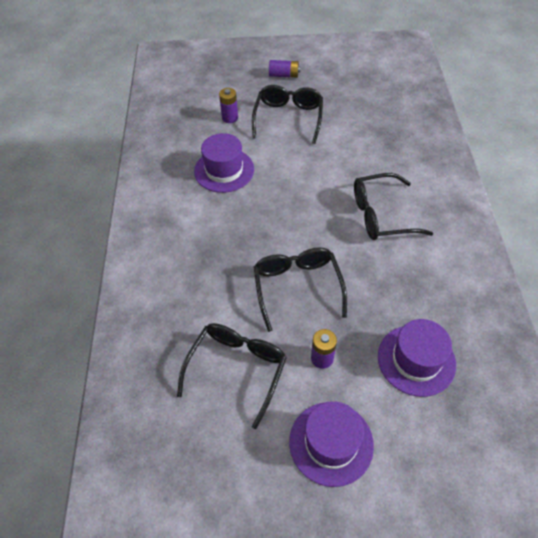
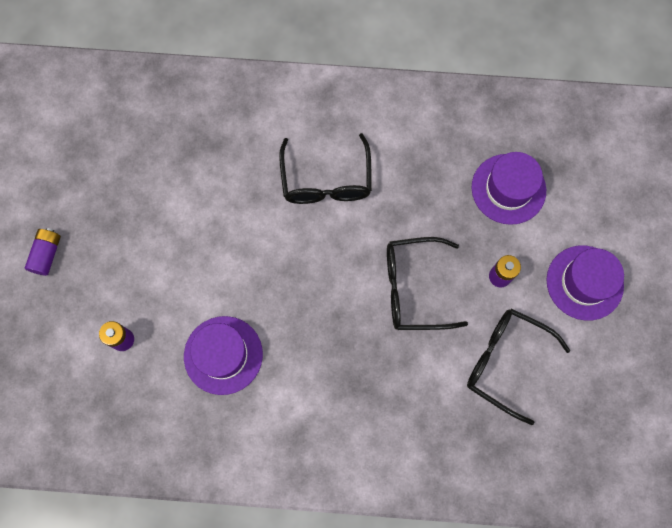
camera: 85 degrees left, 20 degrees up
(288, 118) = (141, 261): black glasses -> none

